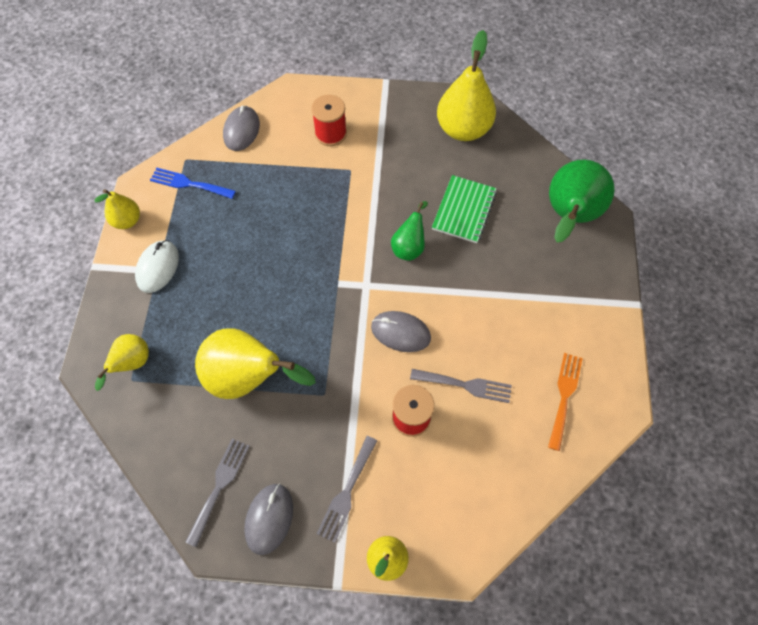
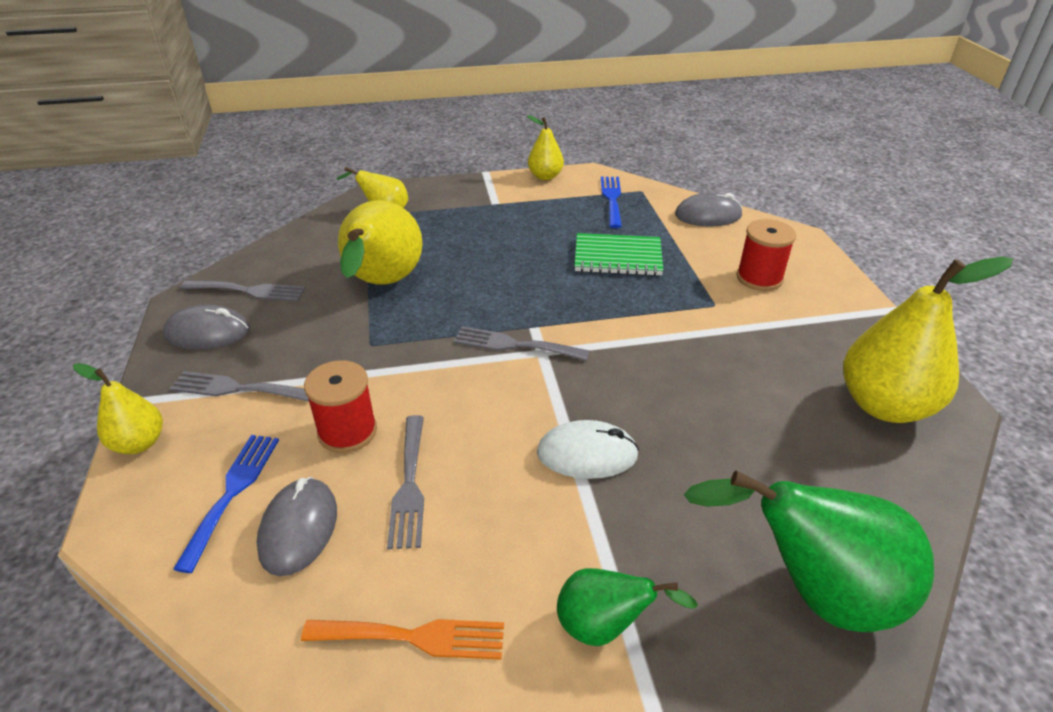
camera: 75 degrees right, 25 degrees down
(158, 267) = (499, 203): white mouse -> white mouse (587, 454)
(354, 300) = (514, 345): none -> grey fork
(400, 332) = (479, 397): grey mouse -> grey mouse (298, 528)
(409, 247) = (624, 382): green pear -> green pear (604, 626)
(448, 491) = (232, 492): none -> blue fork
(464, 210) = (726, 432): green notebook -> green notebook (617, 257)

